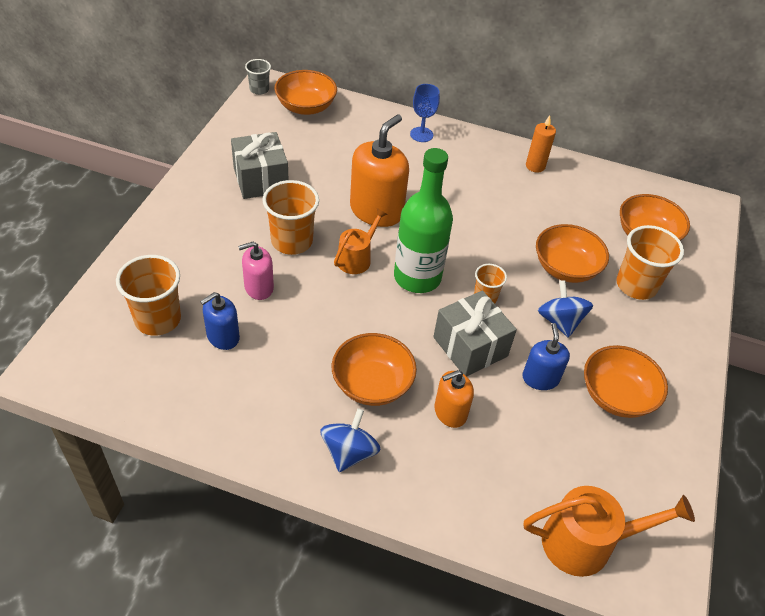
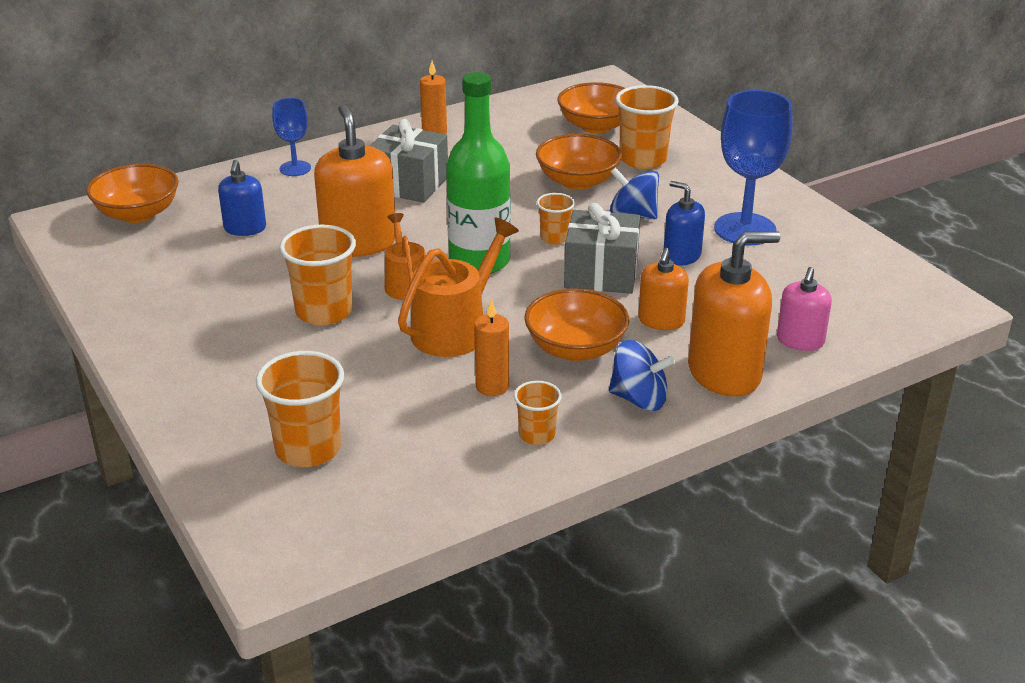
camera: 45 degrees left, 15 degrees down
(223, 337) = (394, 414): blue soap dispenser -> blue soap dispenser (245, 228)
(259, 89) = (56, 229): grey cup -> none
(259, 287) = (358, 361): pink soap dispenser -> pink soap dispenser (800, 340)
(260, 179) = (202, 291): grey gift -> grey gift (409, 184)
(263, 419) = (537, 435): none -> orange cup
(292, 366) = (492, 386): none -> orange candle
(349, 452) = (639, 399): blue spinning top -> blue spinning top turned 135 degrees clockwise
(425, 485) = (724, 373): none -> orange soap dispenser
(586, 542) = (869, 318): orange watering can -> orange watering can (455, 329)
(616, 396) = (745, 229): orange bowl -> blue goblet

